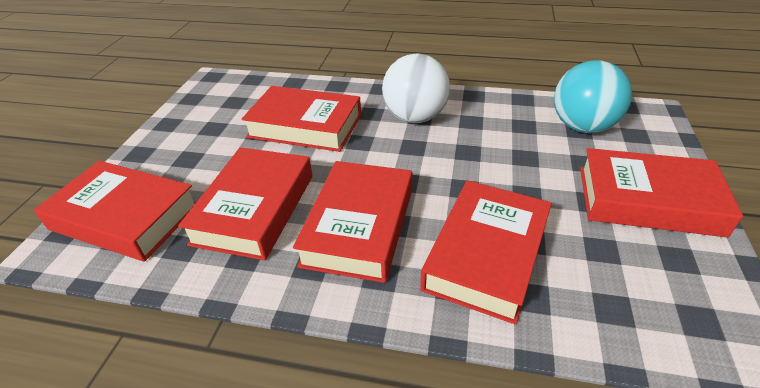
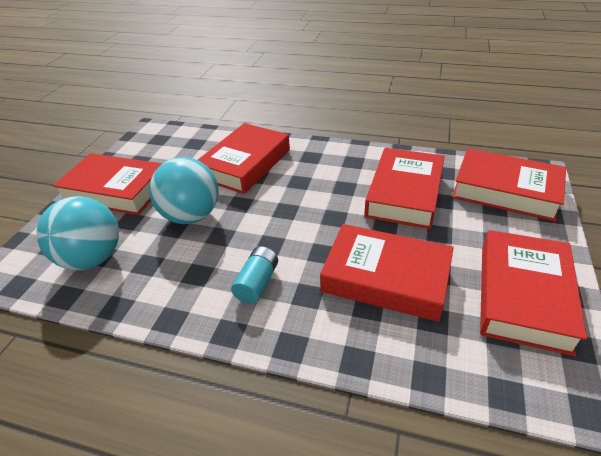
camera: 175 degrees left, 0 degrees up
(359, 226) = (323, 180): red book -> red book (523, 295)
(415, 117) = (257, 283): white ball -> turquoise battery
(514, 170) = (191, 216): none -> turquoise ball

